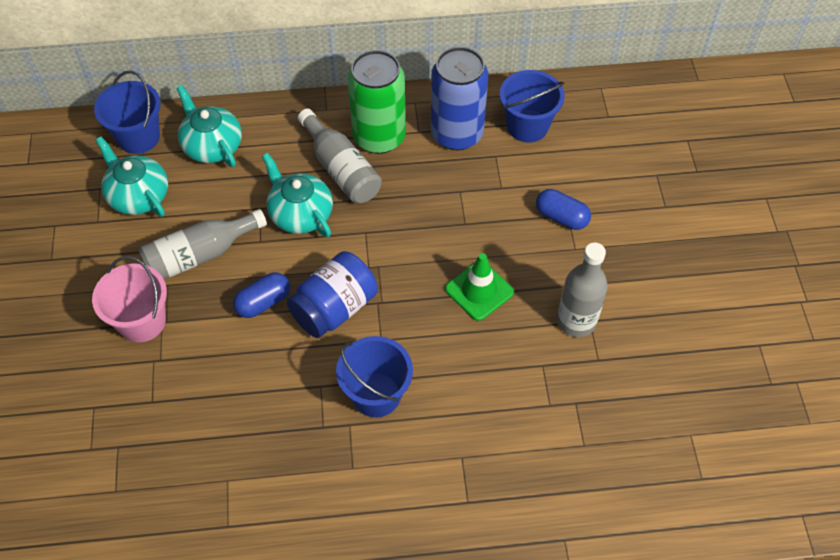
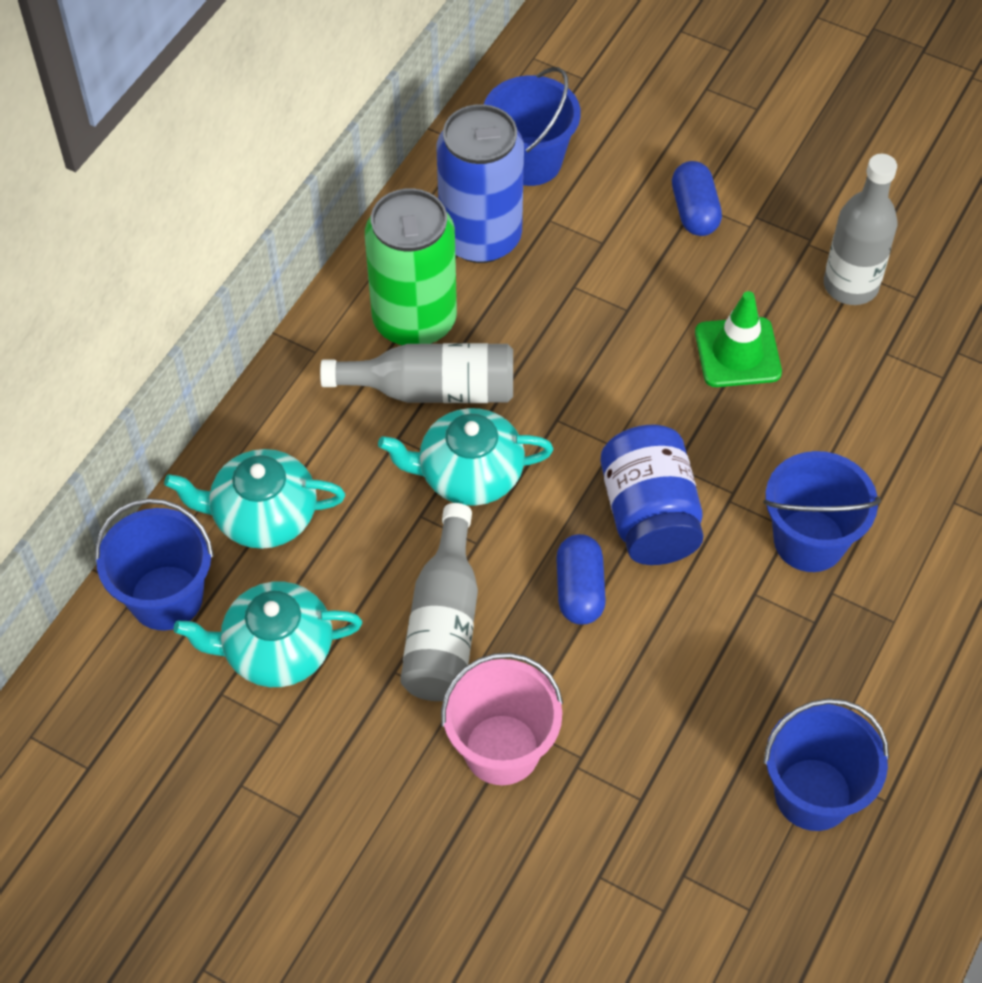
camera: 55 degrees left, 0 degrees up
(207, 485) = (813, 794): none -> blue bucket
(561, 217) = (694, 211): blue capsule -> blue capsule turned 75 degrees counterclockwise

